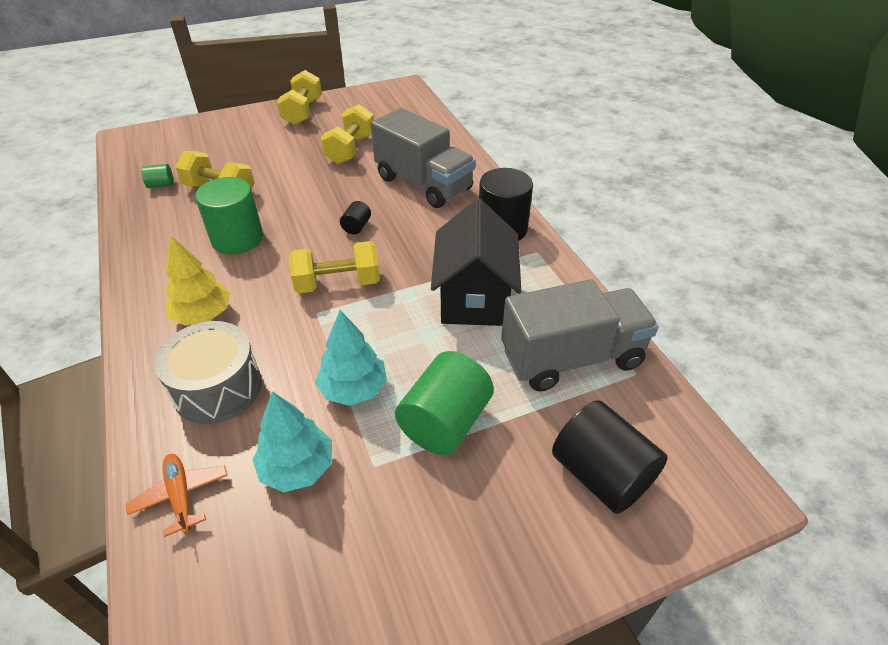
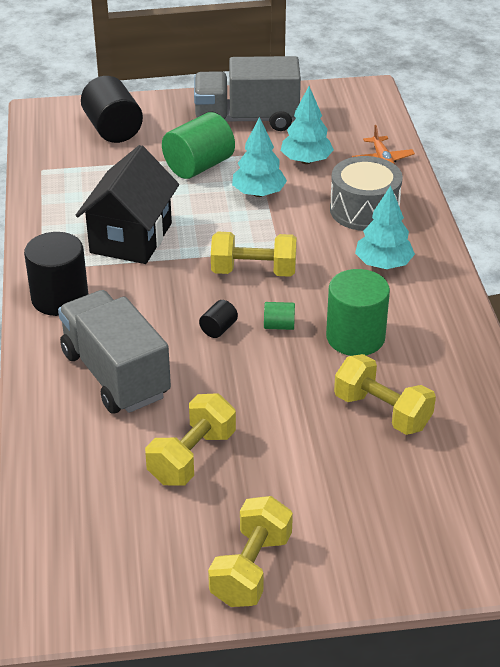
camera: 165 degrees left, 5 degrees down
(161, 185) = (465, 438): green cylinder -> green cylinder (279, 326)
(203, 315) = (383, 264): yellow tree -> turquoise tree
(571, 358) = (81, 185): grey truck -> grey truck (246, 119)

